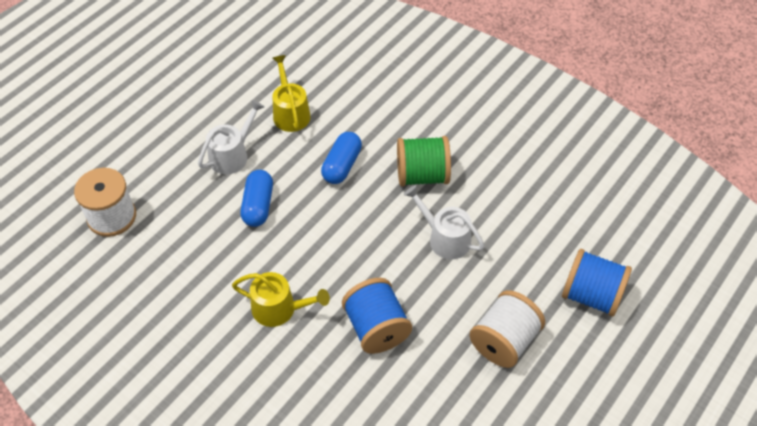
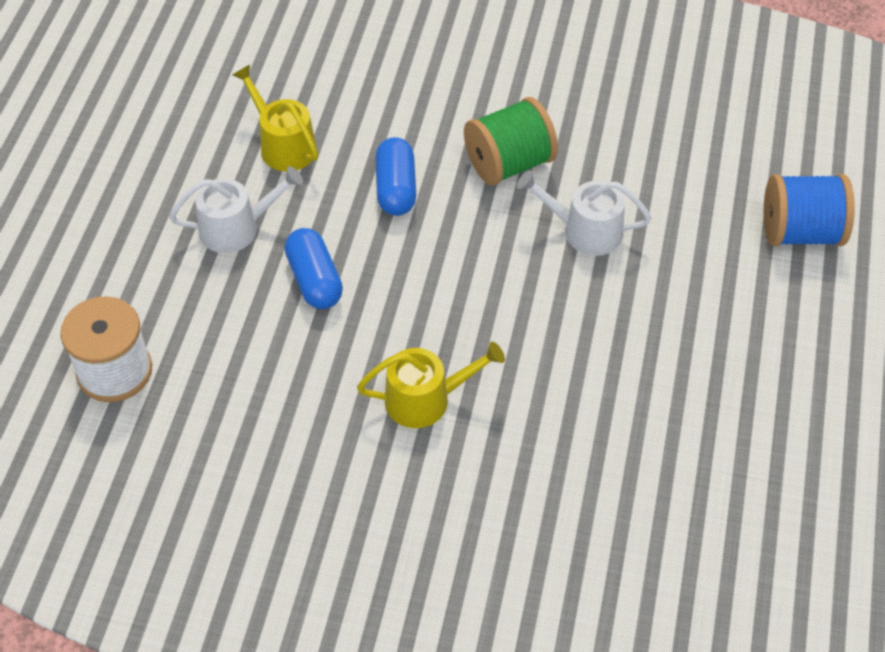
camera: 25 degrees left, 0 degrees up
(232, 155) = (236, 228): white watering can -> white watering can turned 60 degrees clockwise
(376, 328) = (566, 373): blue spool -> none
(504, 341) = (731, 326): white spool -> none

